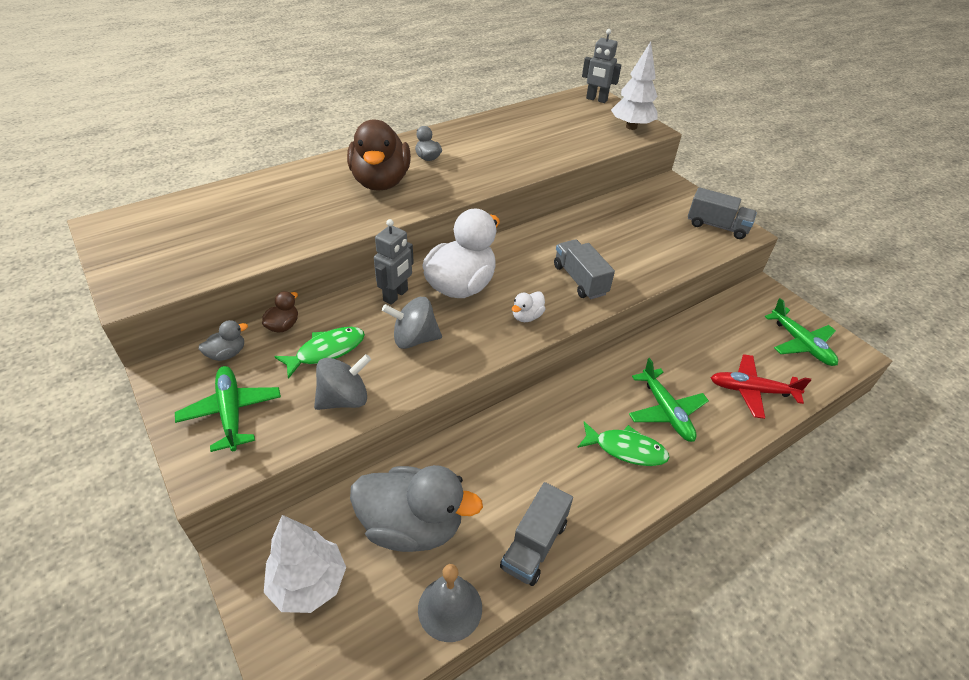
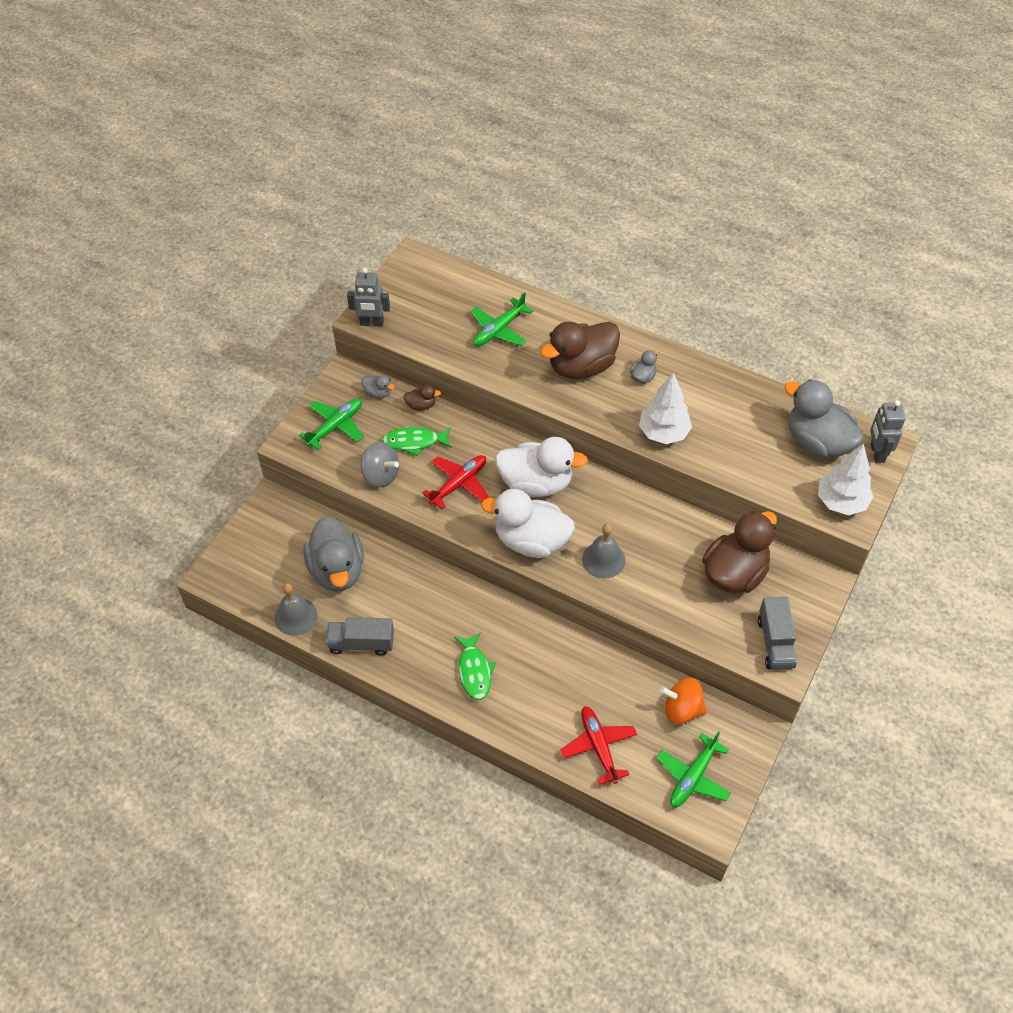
camera: 65 degrees right, 10 degrees up
(308, 583) = (273, 539): white tree -> white tree (663, 433)
(326, 351) = (414, 442): green fish -> green fish turned 150 degrees clockwise
(396, 295) = (496, 450): grey robot -> grey robot (372, 323)
(414, 339) = (459, 484): grey spinning top -> red plane
(527, 316) = (531, 541): white duck -> white duck, size x2.32
(568, 115) = (817, 442): none -> grey duck
(580, 280) = (603, 559): grey truck -> grey bell
(638, 218) = (734, 573): none -> brown duck
(666, 411) = (531, 687): green plane -> green plane (499, 330)
(730, 322) = (682, 710): none -> orange spinning top

